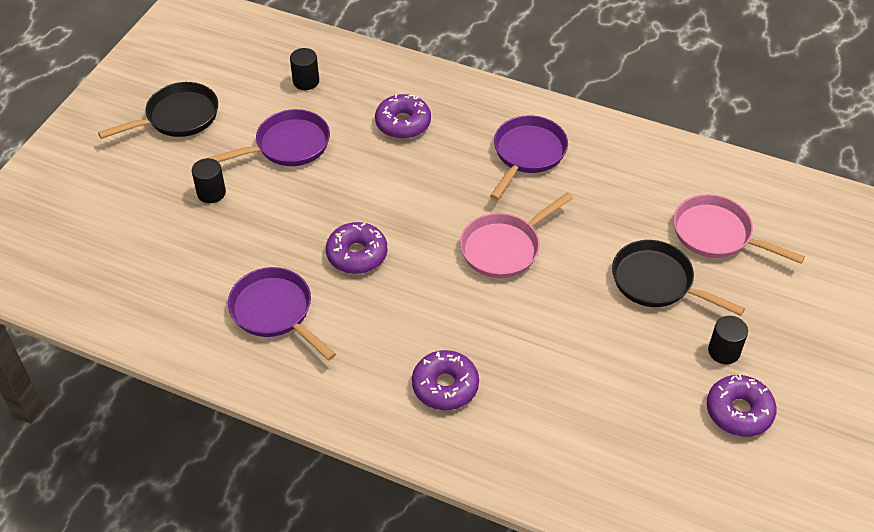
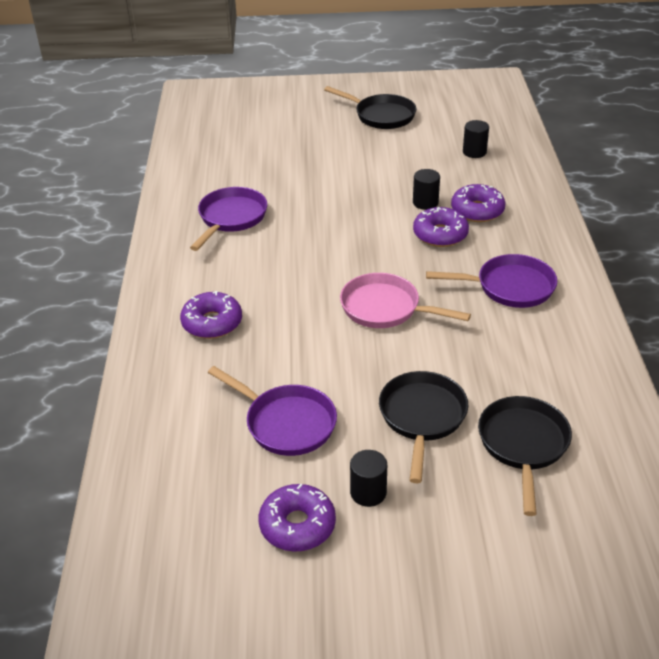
camera: 65 degrees right, 10 degrees down
(211, 193) = (322, 153): black cylinder -> black cylinder (425, 203)
(288, 145) = (398, 167): purple pan -> purple pan (286, 423)
(357, 254) = (315, 235): purple donut -> purple donut (440, 234)
(717, 234) = (523, 445): pink pan -> black pan

